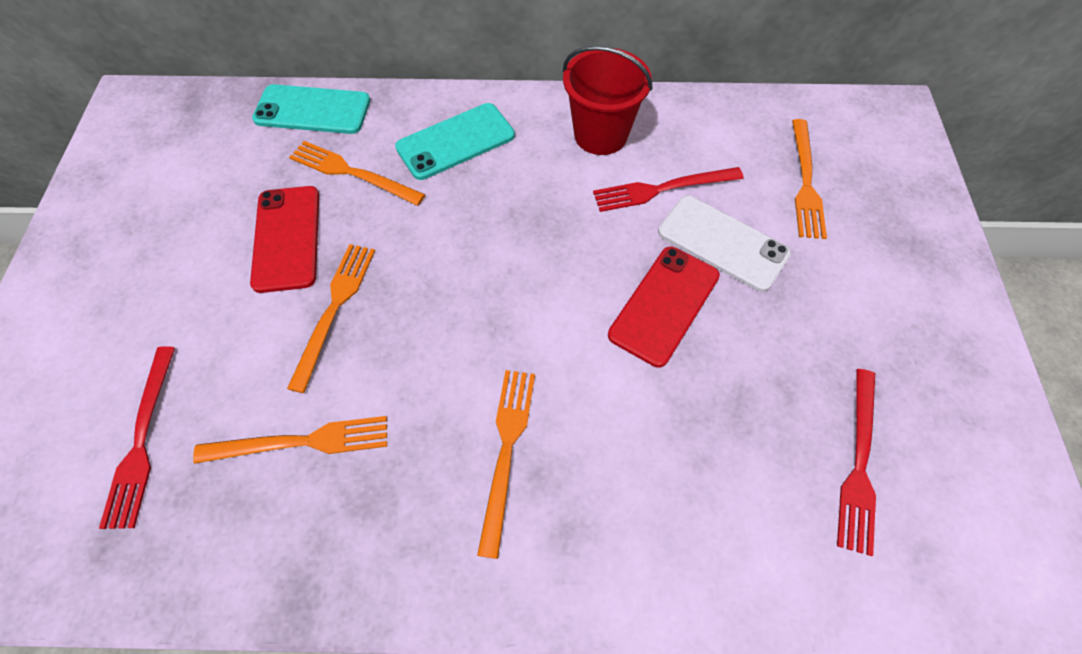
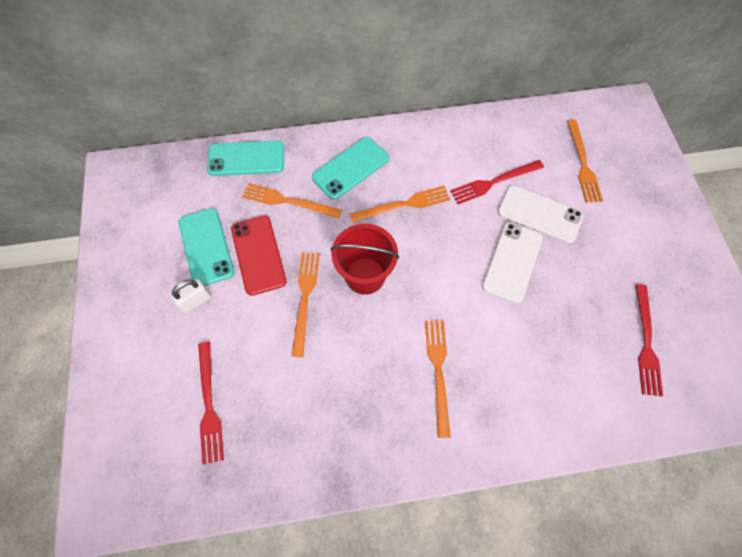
camera: 10 degrees left, 5 degrees up
(176, 288) = (196, 301): none -> white padlock
(216, 217) = (206, 247): none -> turquoise phone
(301, 442) = (310, 388): orange fork -> orange fork (404, 205)
(600, 135) = (445, 149): red bucket -> red bucket (365, 276)
(664, 305) = (512, 262): red phone -> white phone

